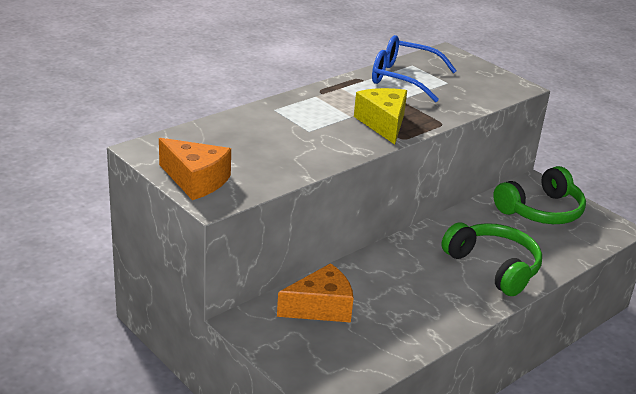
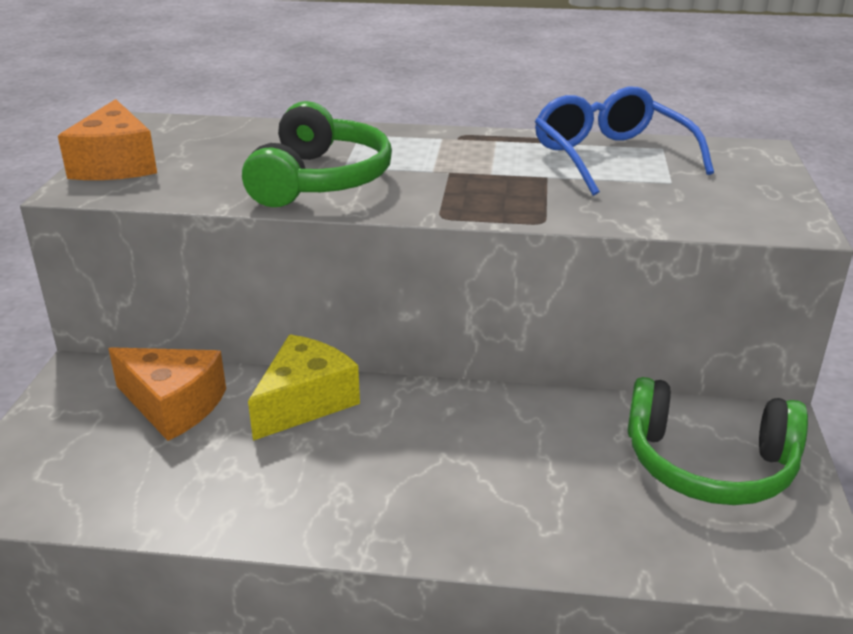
camera: 50 degrees right, 0 degrees up
(383, 124) = (455, 192): yellow cheese -> yellow cheese (305, 402)
(494, 267) = (474, 493): green headphones -> green headphones (320, 180)

